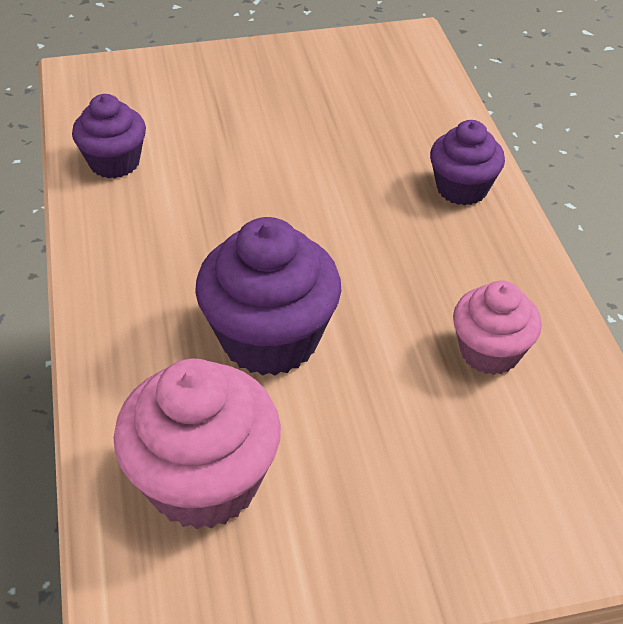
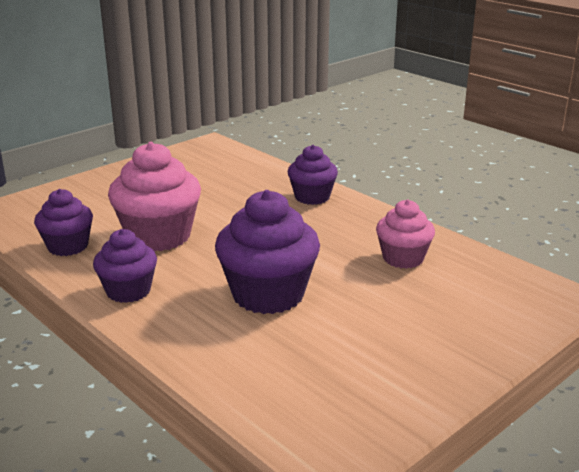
camera: 30 degrees left, 20 degrees down
(124, 262) = (128, 291): none -> purple cupcake
(204, 481) = (298, 373): pink cupcake -> pink cupcake (158, 236)

